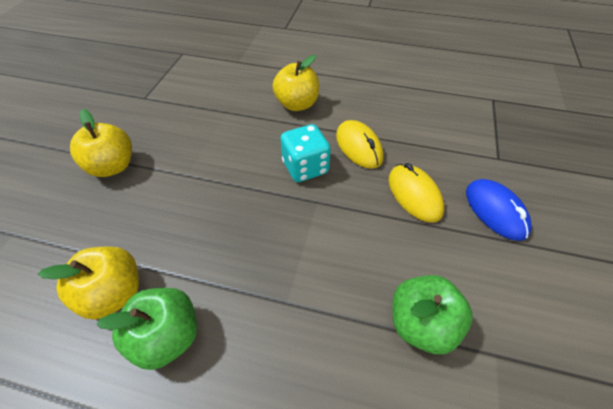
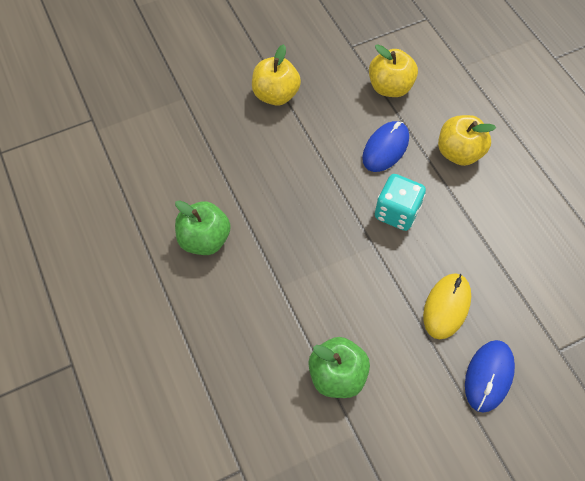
camera: 50 degrees right, 10 degrees up
(114, 294) = (201, 188): yellow apple -> yellow apple (390, 87)
(246, 137) = (385, 148): none -> blue mouse
(359, 147) = (458, 234): yellow mouse -> none

